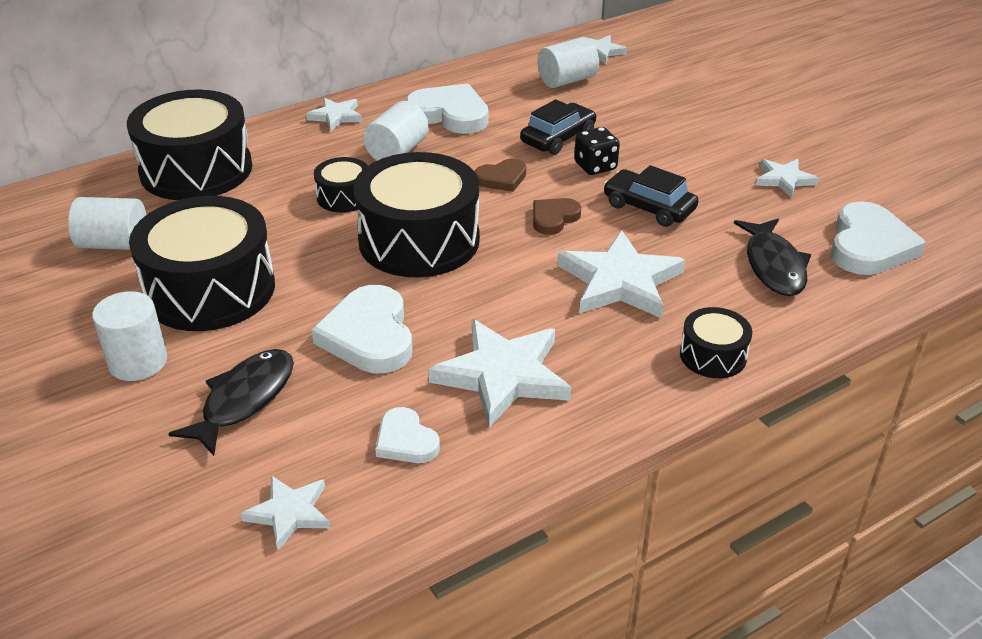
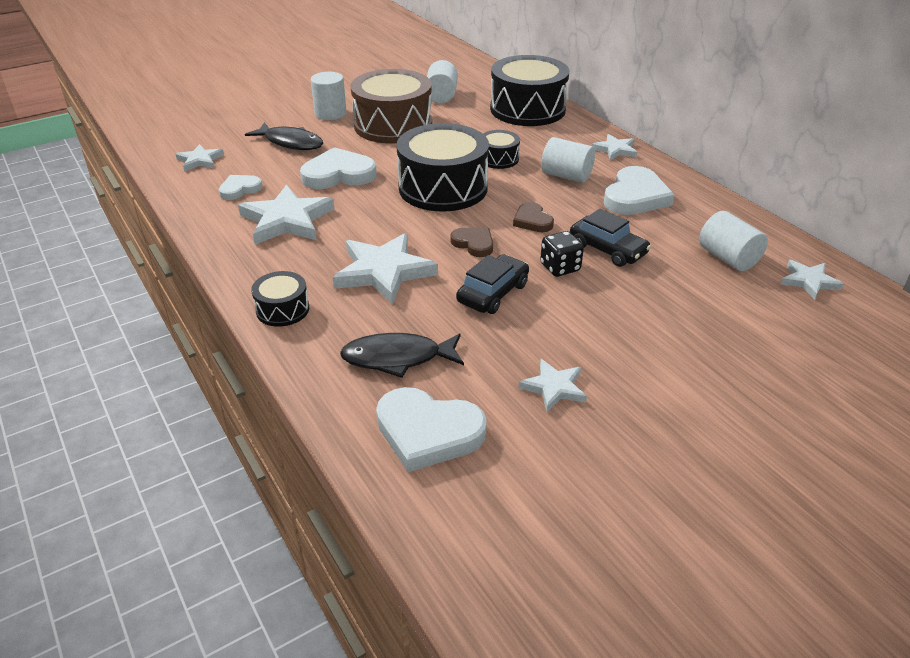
camera: 90 degrees right, 0 degrees up
(210, 289) = (393, 125): black drum -> brown drum

